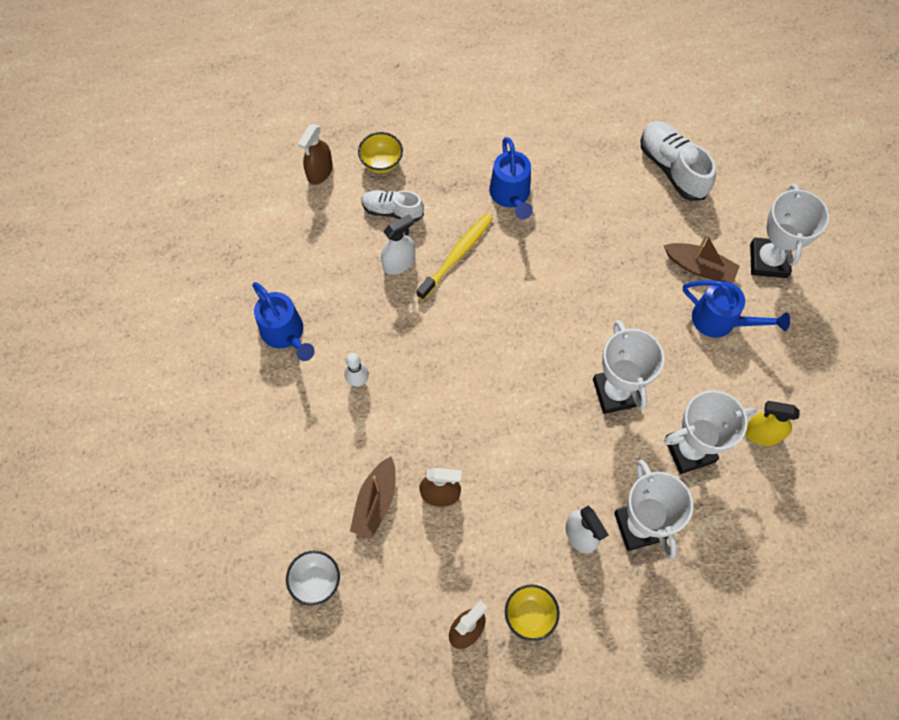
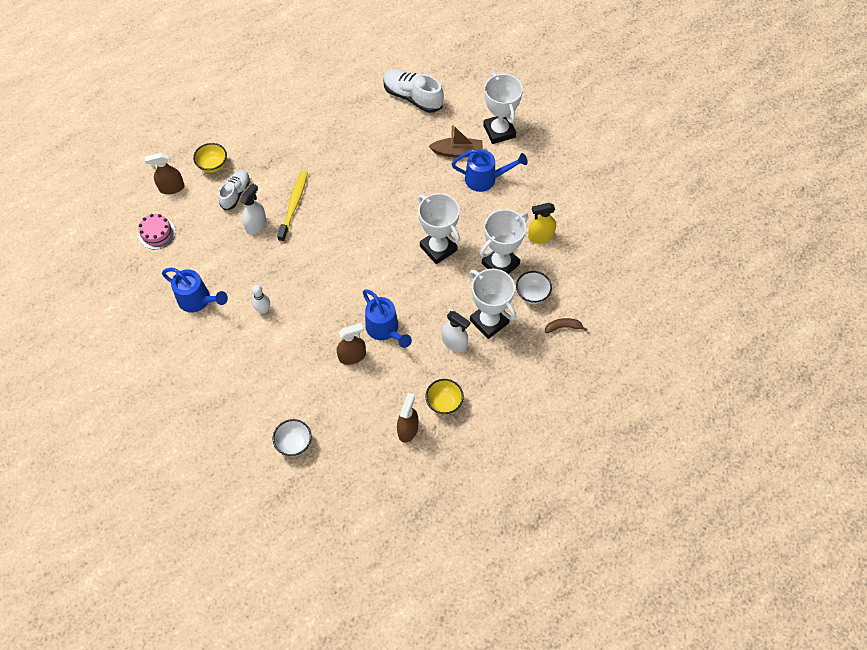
camera: 25 degrees left, 5 degrees down
(276, 225) = (157, 233): none -> pink cake
(320, 172) = (171, 188): brown spray bottle -> brown spray bottle turned 75 degrees clockwise
(375, 502) = (311, 379): brown boat -> none
(392, 211) = (235, 193): white shoe -> white shoe turned 120 degrees clockwise
(511, 195) = (313, 154): blue watering can -> blue watering can (385, 329)
(714, 513) = (532, 295): none -> white bowl
(737, 580) = (563, 327): none -> brown banana

